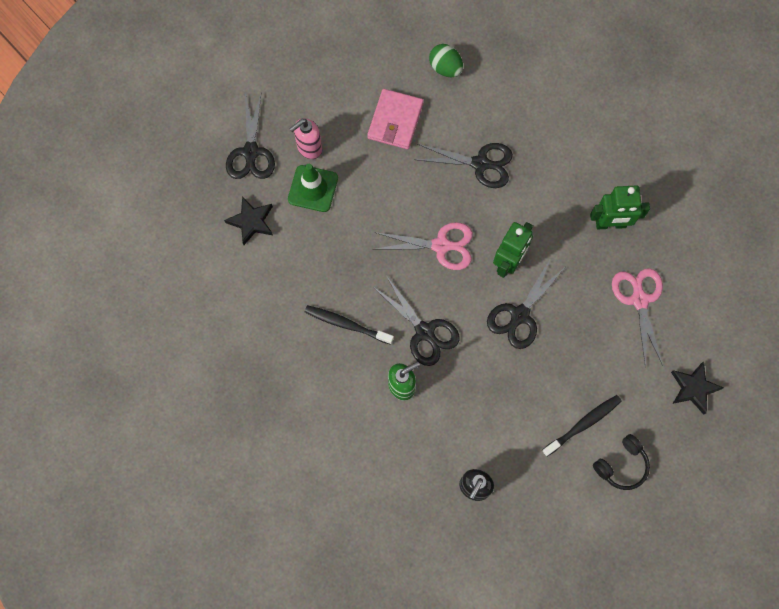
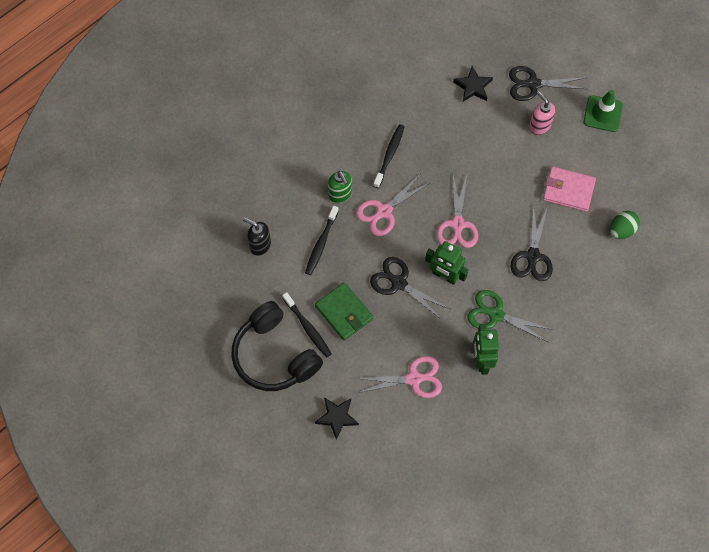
camera: 90 degrees right, 5 degrees down
(313, 188) = (503, 129): green traffic cone -> green traffic cone (602, 114)
(424, 332) = (384, 211): black scissors -> pink scissors
(470, 409) = (321, 243): none -> black toothbrush
(555, 207) = (496, 315): none -> green scissors
(560, 380) = (344, 312): none -> green wallet
(621, 465) = (274, 355): black headphones -> black headphones, size x2.04

